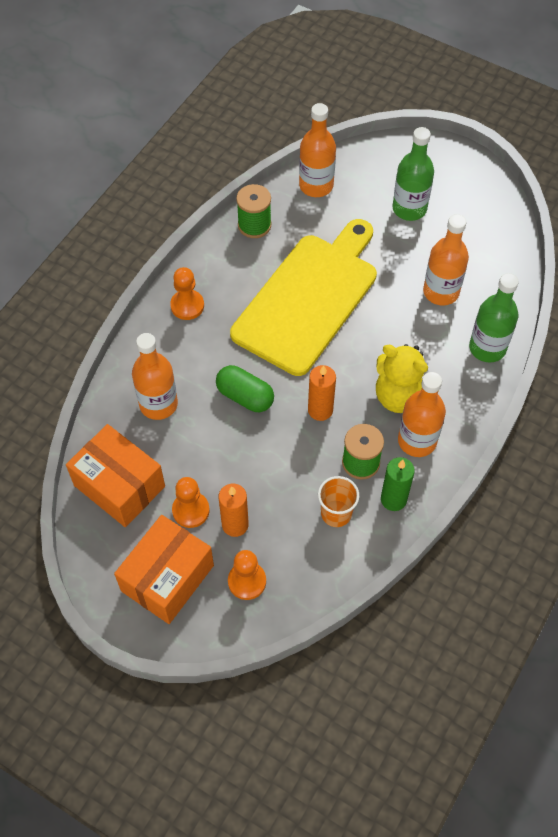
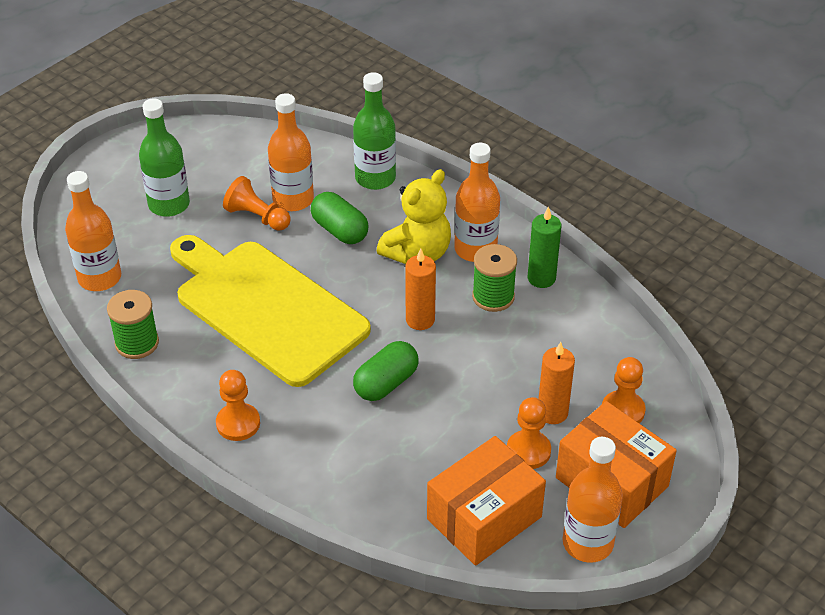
camera: 80 degrees left, 15 degrees down
(158, 404) = (377, 467): orange bottle -> orange bottle (587, 543)
(336, 513) = (551, 325): orange cup -> none
(412, 271) = (257, 217): none -> orange pawn
(412, 333) = (340, 230): none -> green capsule

